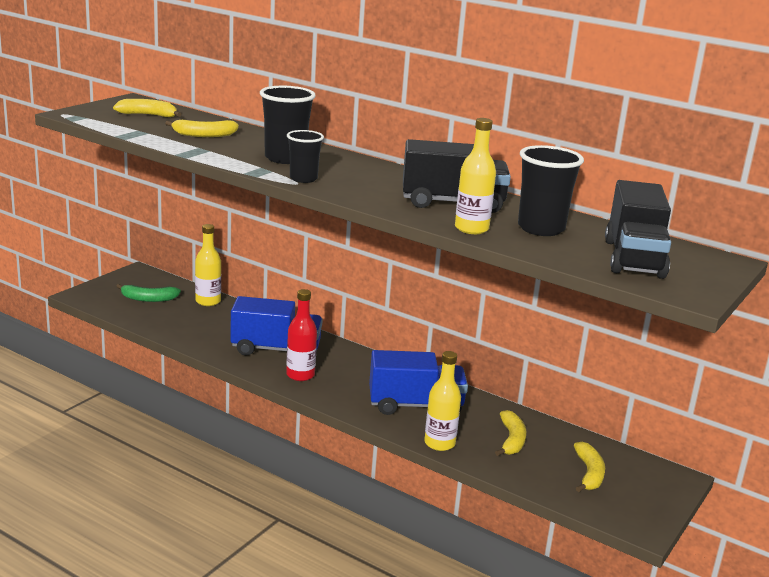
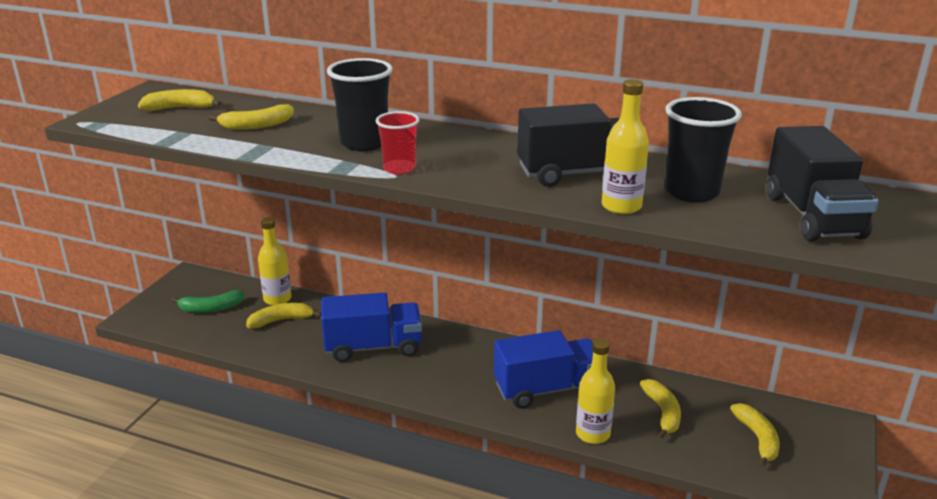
camera: 10 degrees left, 5 degrees up
(205, 317) = (281, 320): none -> yellow banana
(300, 375) = (412, 375): red bottle -> none
(303, 179) = (399, 168): black cup -> red cup

